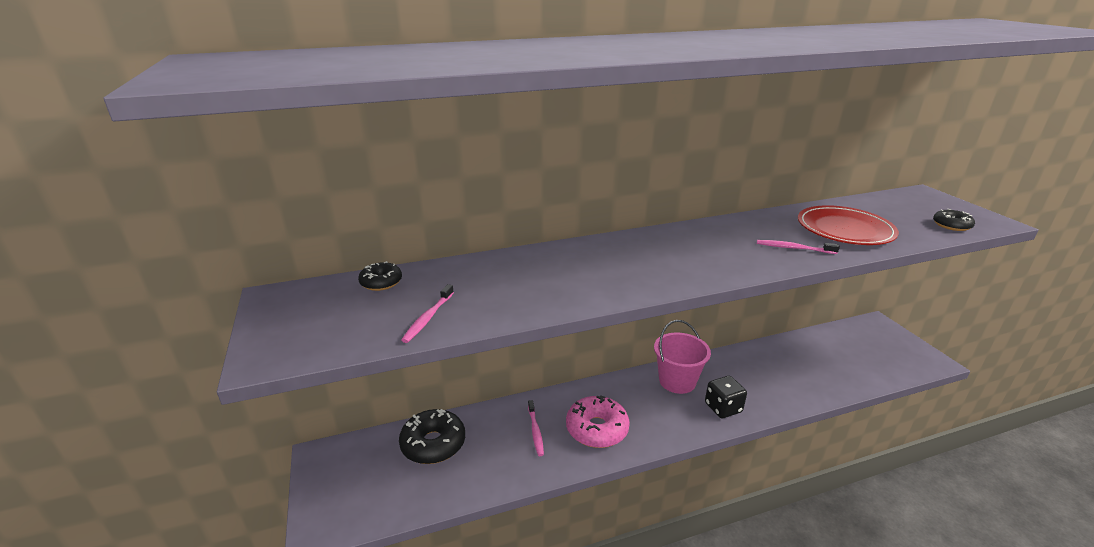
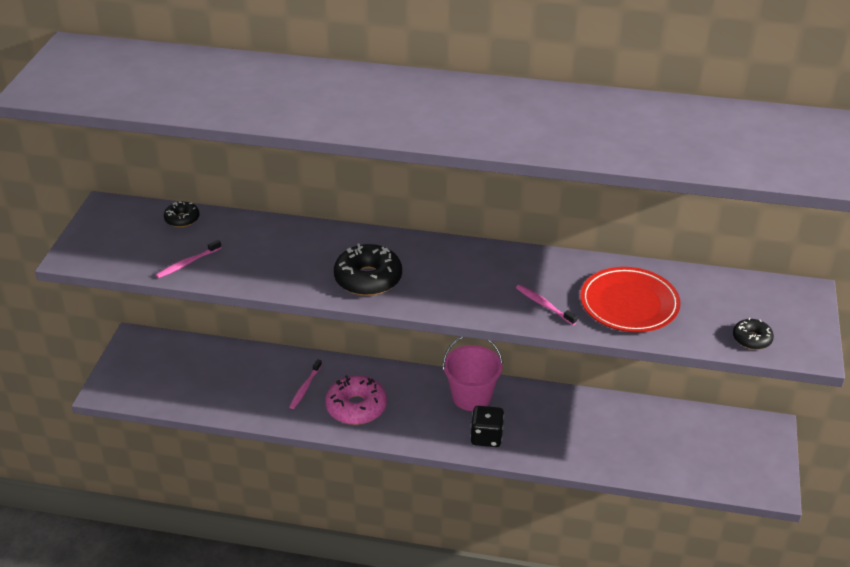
camera: 30 degrees right, 10 degrees up
(433, 444) = (219, 364): black donut -> black donut (368, 279)

